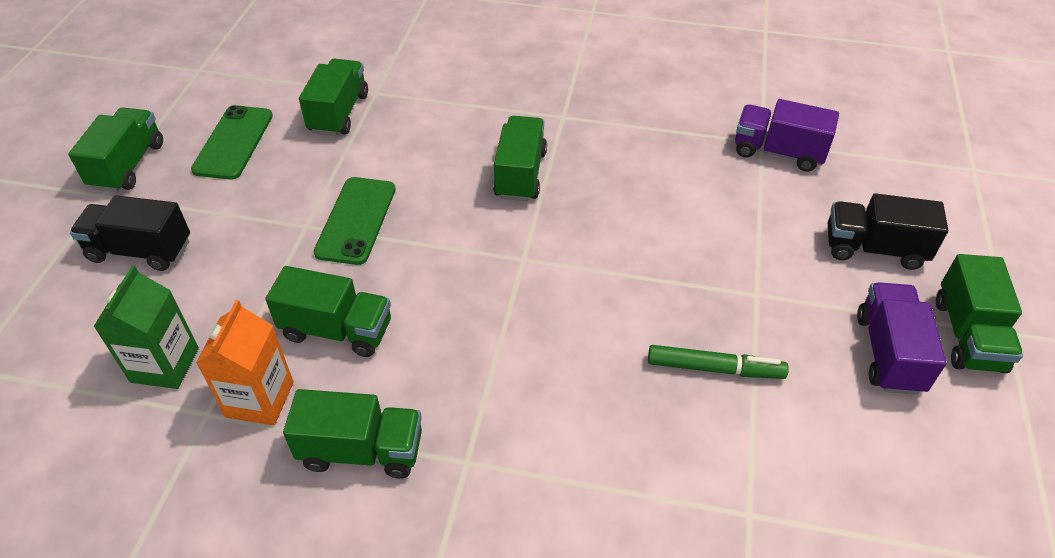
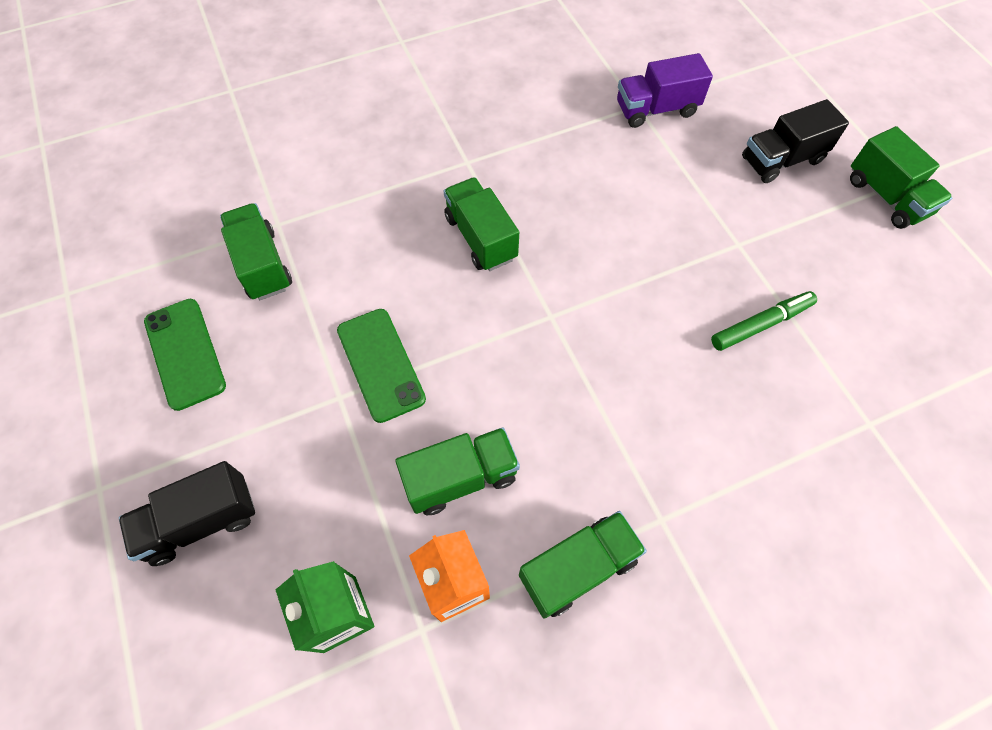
camera: 35 degrees left, 15 degrees up
(128, 165) = (94, 442): green truck -> none
(888, 353) = (853, 241): purple truck -> none

